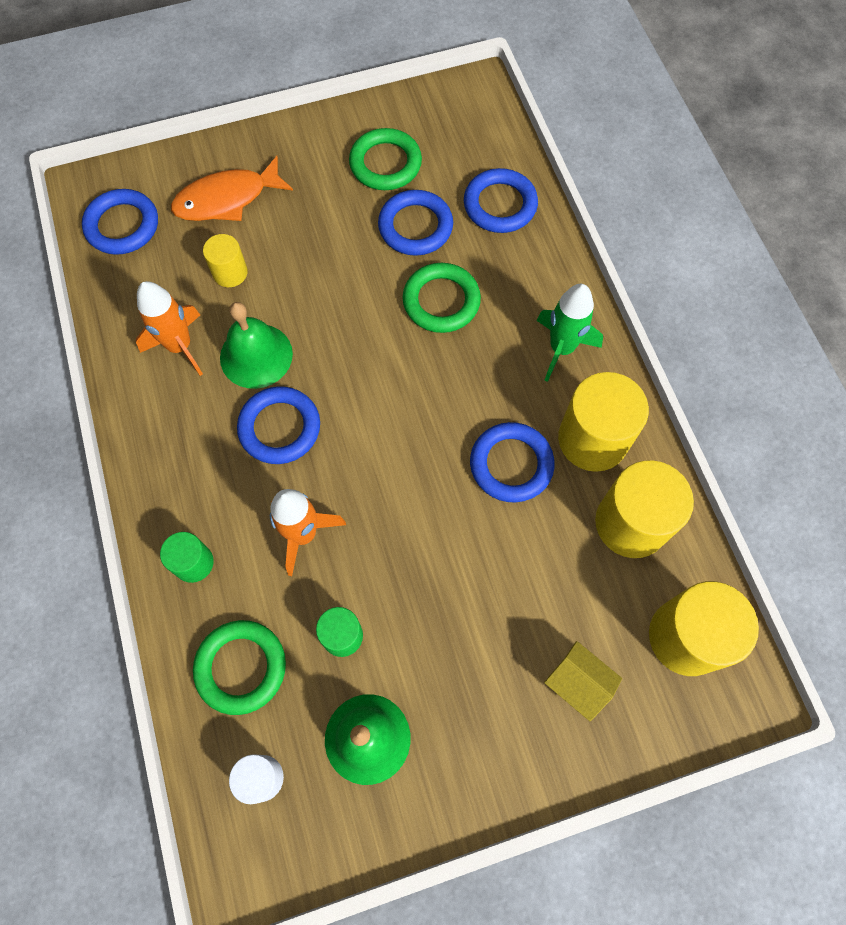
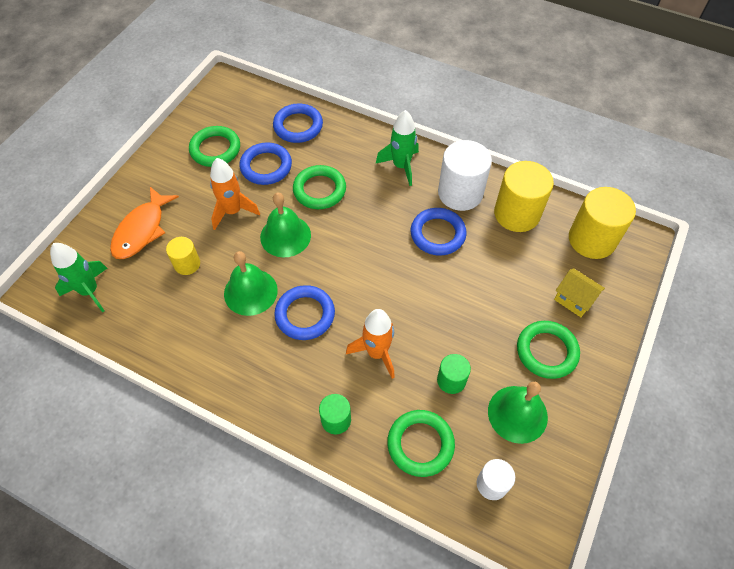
camera: 45 degrees left, 10 degrees down
(122, 226) = (90, 291): blue ring -> green rocket
(180, 346) = (200, 323): orange rocket -> orange rocket (233, 211)
(351, 324) = (285, 236): none -> green bell
(476, 707) = (546, 351): none -> green ring
(577, 683) = (574, 300): yellow house -> yellow house turned 45 degrees clockwise
(592, 439) = (460, 193): yellow cylinder -> white cylinder

